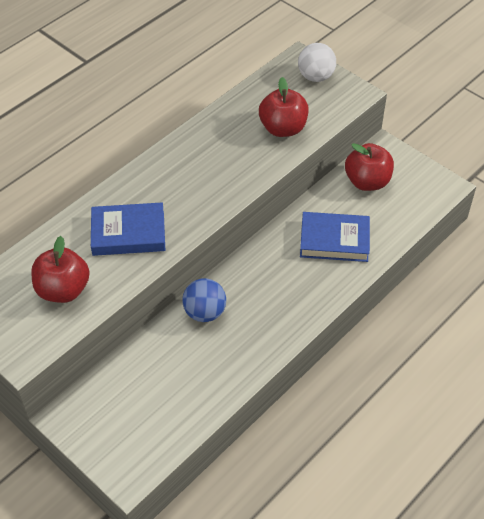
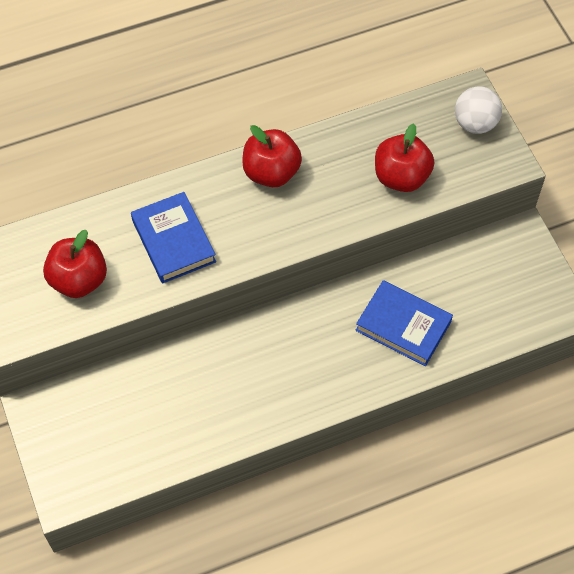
camera: 25 degrees right, 10 degrees up
(128, 233) = (173, 241): blue book -> blue book turned 45 degrees clockwise
(205, 312) = (223, 353): blue ball -> none
(367, 182) = (479, 269): red apple -> red apple (271, 172)

